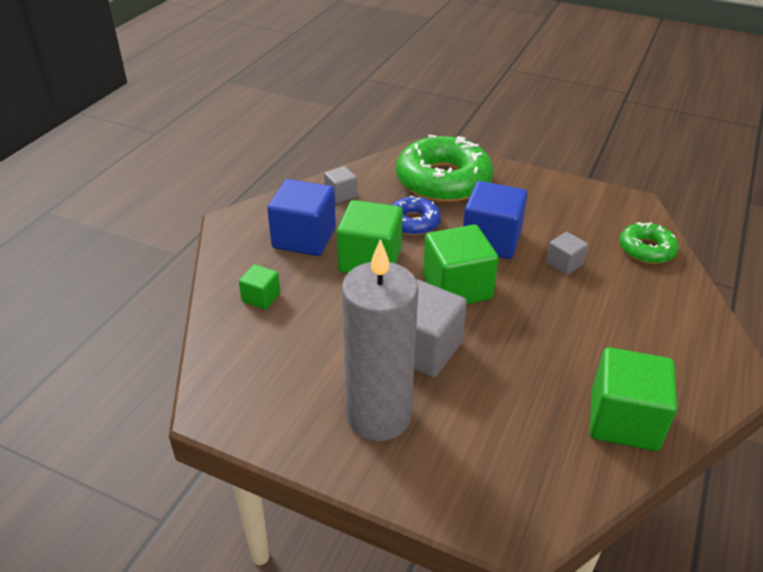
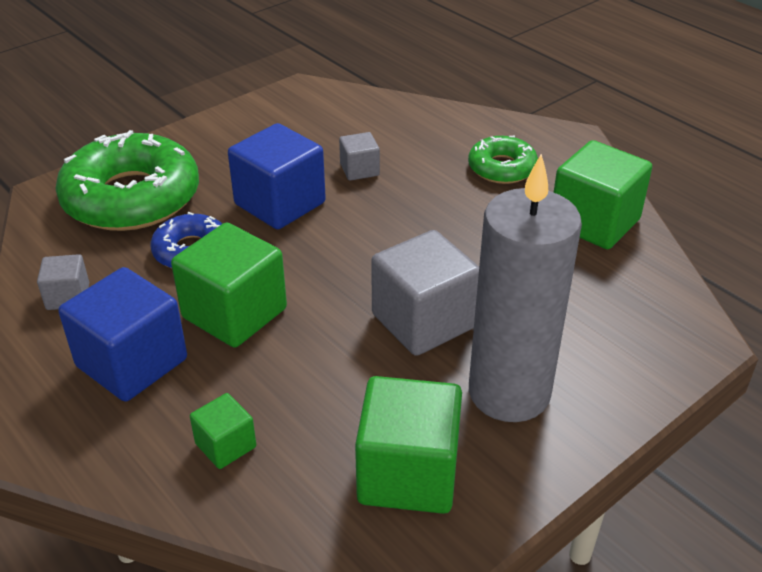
camera: 65 degrees left, 0 degrees up
(457, 287) = (340, 258): green cube -> green cube (408, 473)
(646, 249) = (378, 113): green donut -> green donut (502, 168)

